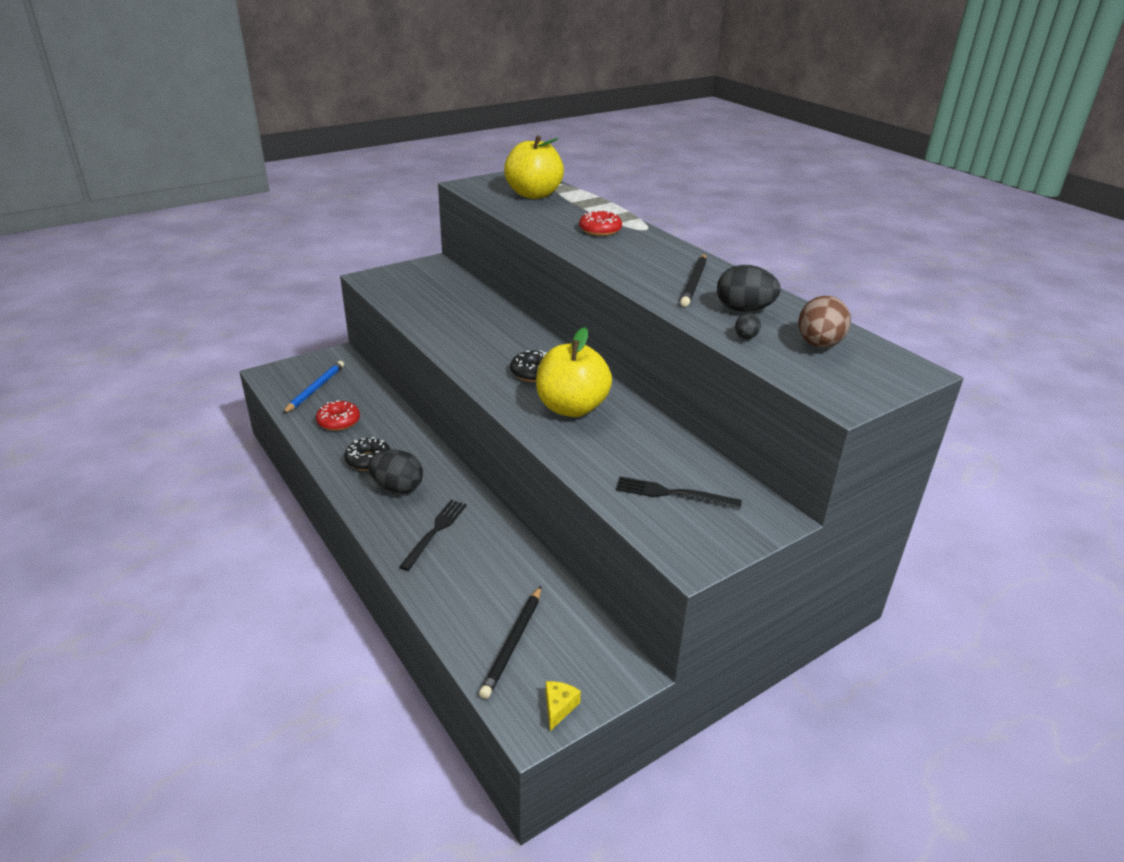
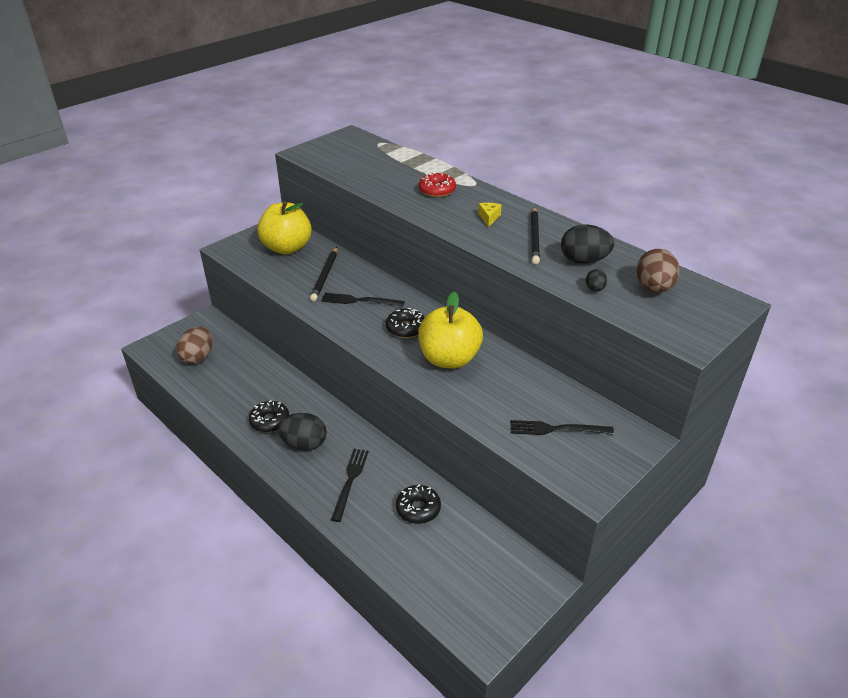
camera: 10 degrees left, 5 degrees up
(315, 389) = (198, 357): blue pencil -> brown egg
(338, 421) = (230, 387): red donut -> none
(492, 341) = (359, 300): none -> black fork
(502, 572) = (418, 509): none -> black donut
(513, 643) = (447, 572): black pencil -> black pencil (325, 275)
(534, 195) = (366, 157): yellow apple -> yellow apple (287, 248)
(559, 707) = (500, 622): yellow cheese -> yellow cheese (489, 218)

